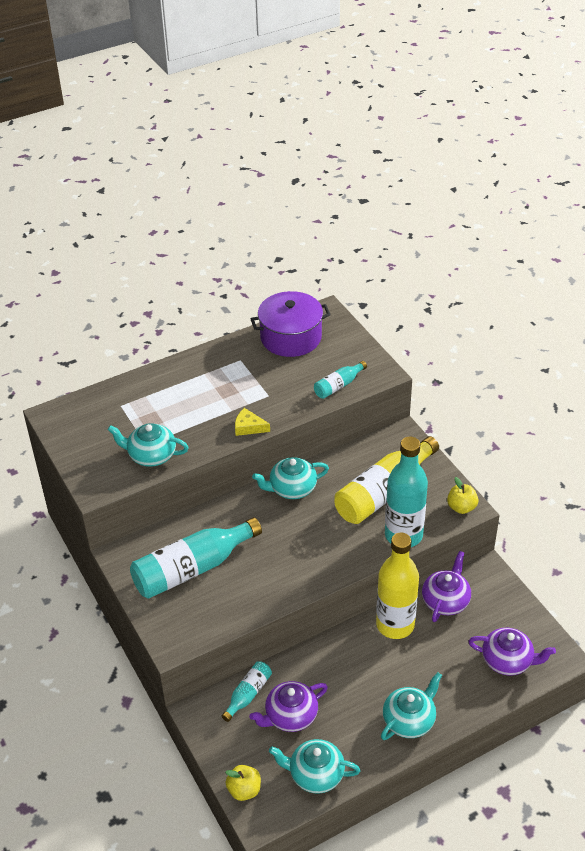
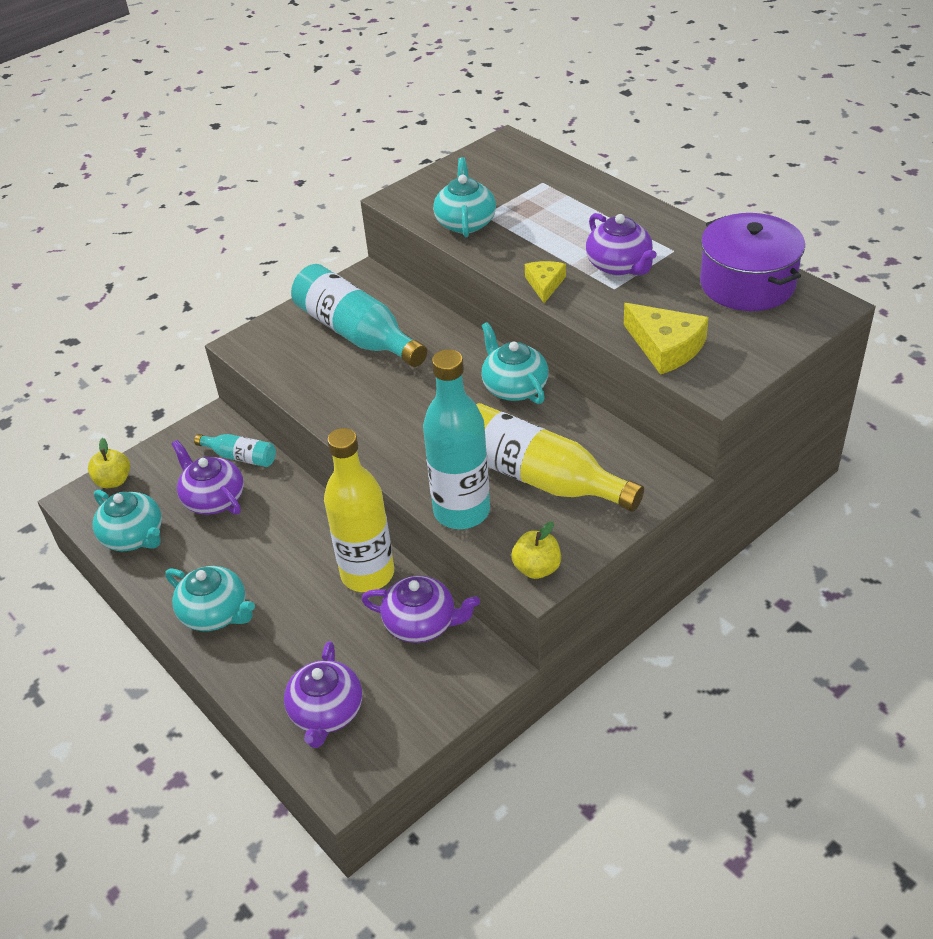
camera: 80 degrees right, 0 degrees up
(245, 388) = (619, 265): none -> purple teapot
(315, 774) = (134, 536): turquoise teapot -> turquoise teapot turned 135 degrees clockwise
(338, 386) = (665, 347): turquoise bottle -> yellow cheese

